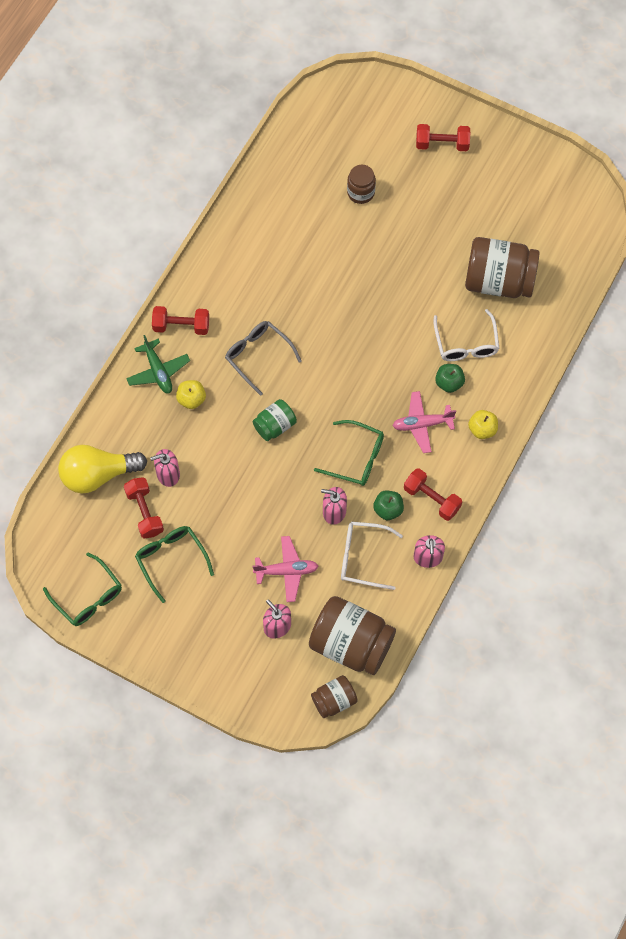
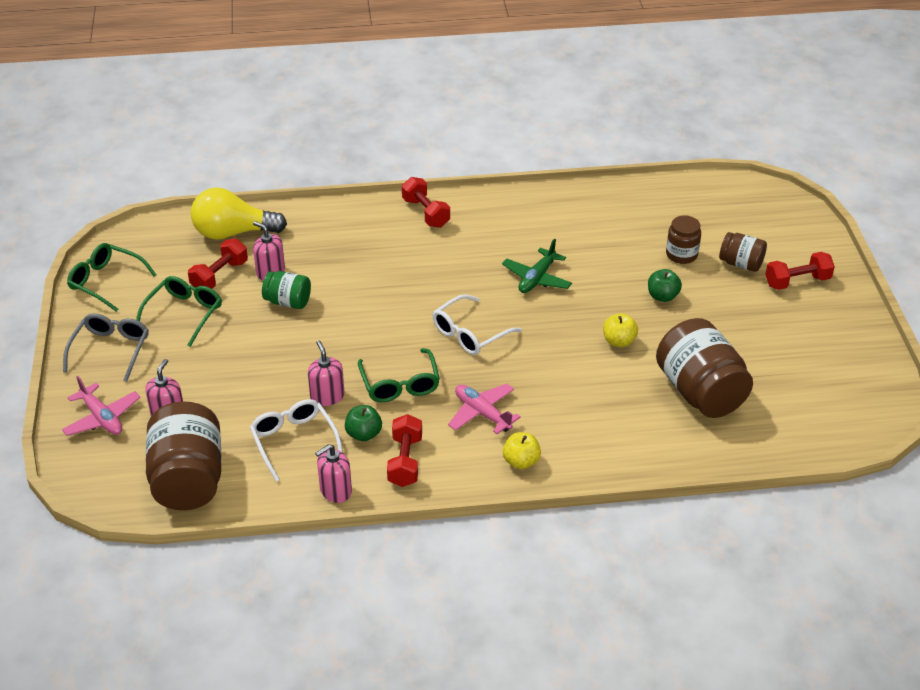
camera: 55 degrees right, 25 degrees down
(88, 597) = (106, 282): green glasses -> green glasses turned 105 degrees clockwise
(98, 475) = (233, 233): yellow light bulb -> yellow light bulb turned 45 degrees counterclockwise
(158, 371) = (368, 220): green plane -> green plane (537, 278)
(191, 399) = (359, 251): yellow apple -> yellow apple (619, 341)
(258, 356) = (443, 270): grey glasses -> grey glasses (111, 350)
(275, 426) = (382, 314): green jar -> green jar (288, 302)
(286, 571) = (234, 394): pink plane -> pink plane (102, 418)
(334, 701) = (113, 497): brown jar -> brown jar (741, 264)
(442, 144) = (797, 281): red dumbbell -> red dumbbell turned 75 degrees counterclockwise
(449, 383) = (548, 411): green apple -> green apple (662, 296)
(466, 344) = (604, 402): white glasses -> white glasses (469, 334)

